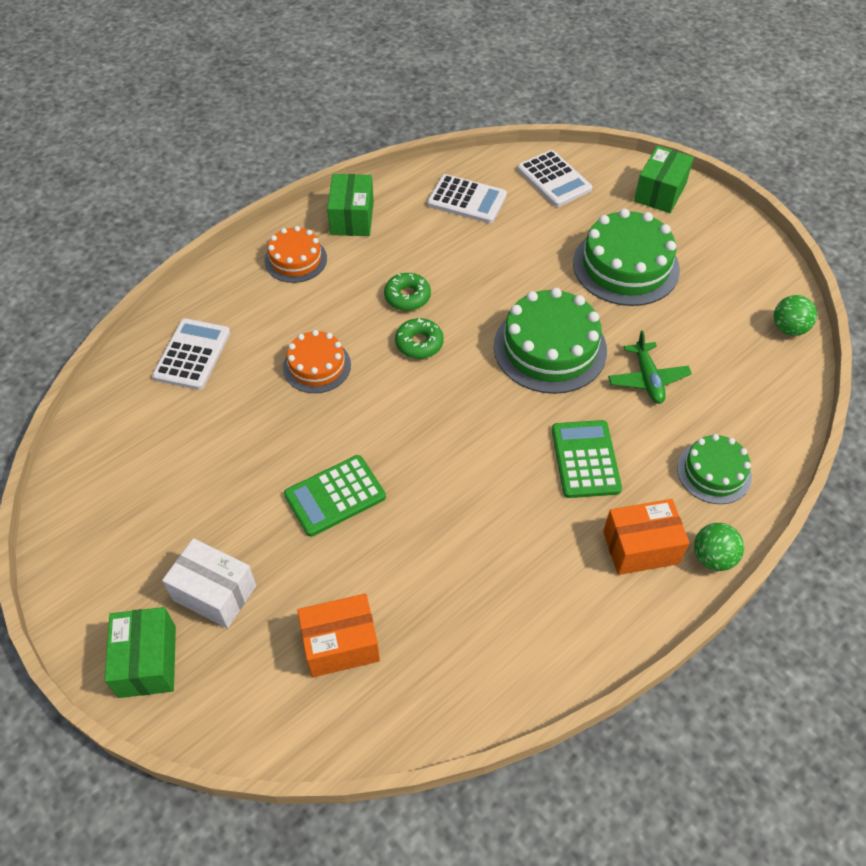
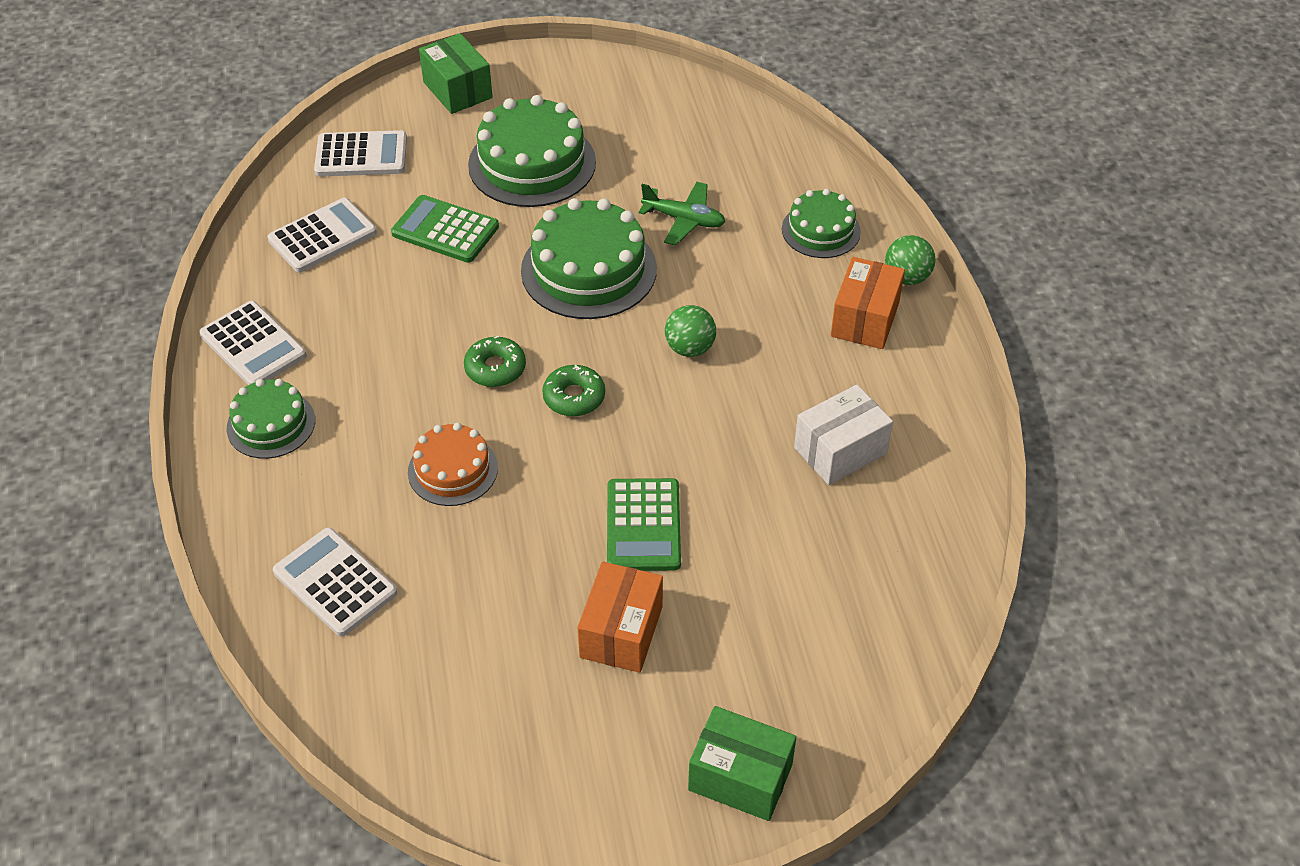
camera: 60 degrees left, 5 degrees down
(214, 593) = (693, 682): white box -> white box (840, 450)
(295, 259) = (271, 424): orange cake -> green cake
(341, 644) = (826, 594): orange box -> orange box (621, 632)
(352, 218) = (253, 345): green box -> white calculator
(407, 296) = (420, 349): green donut -> green donut (574, 397)
(585, 459) = (742, 309): green calculator -> green calculator (445, 230)
(788, 328) = (703, 98): green ball -> green ball (690, 348)

